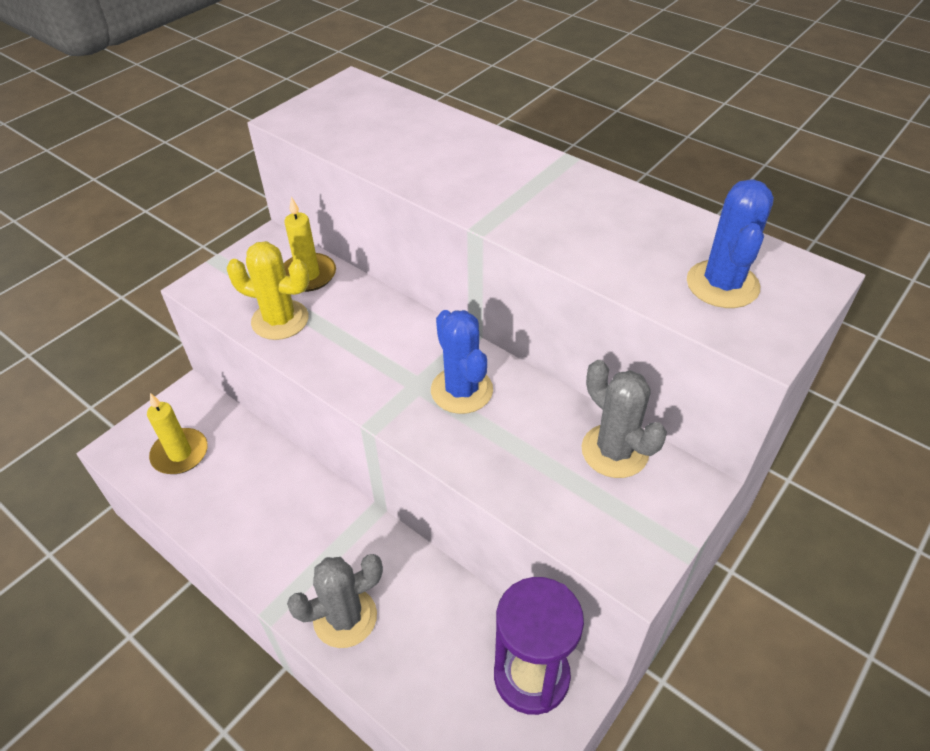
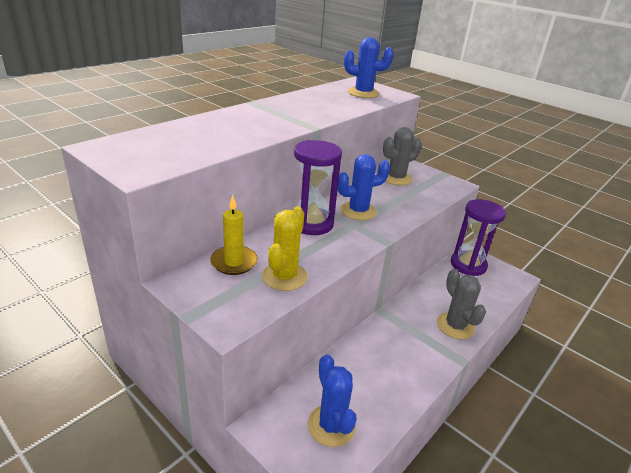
camera: 90 degrees left, 15 degrees down
(180, 454) = (331, 425): yellow candle -> blue cactus
(410, 336) = (312, 224): none -> purple hourglass

